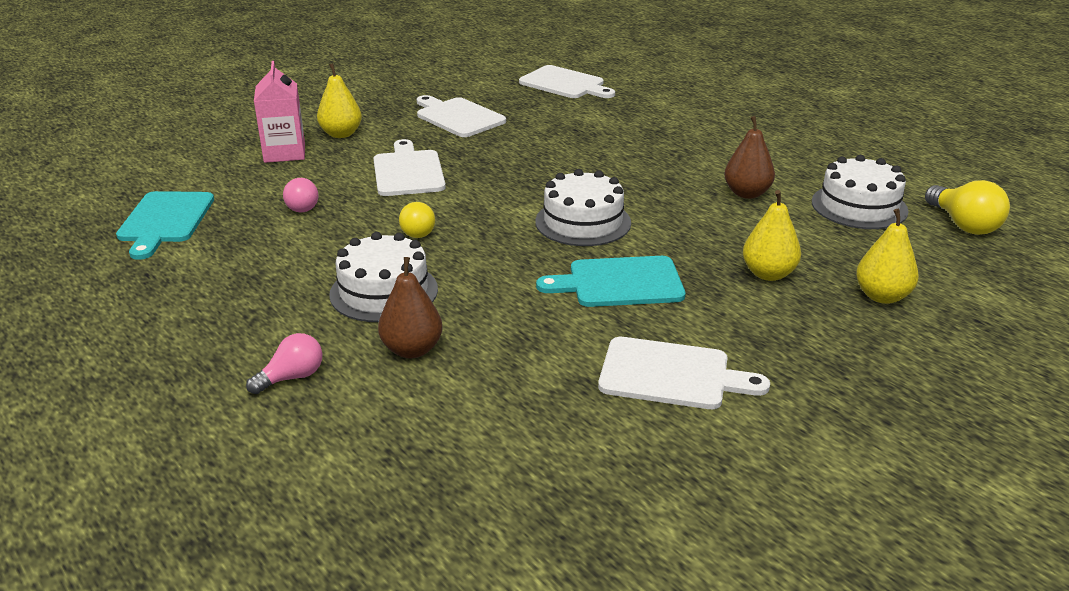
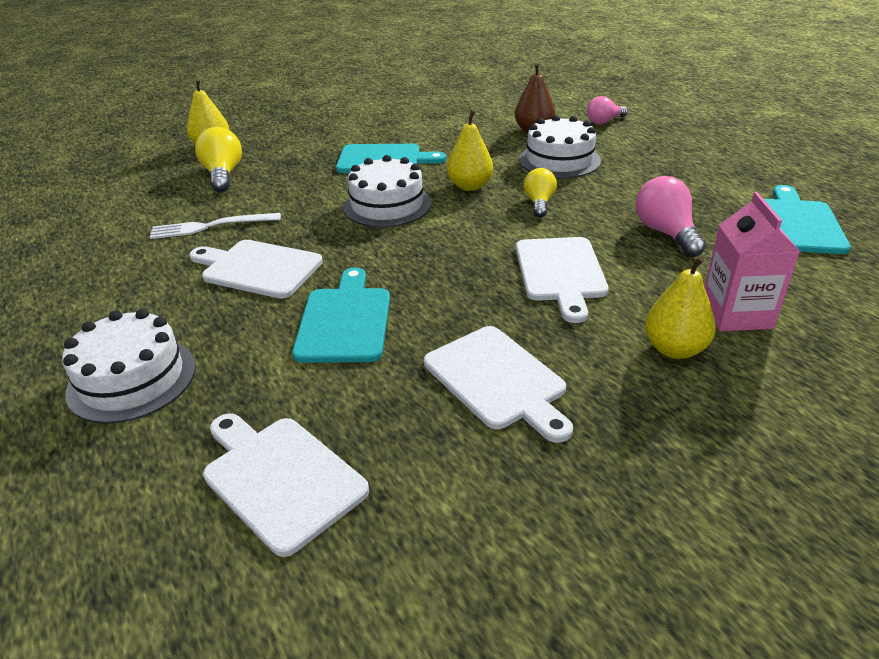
camera: 170 degrees left, 5 degrees up
(300, 206) = (666, 233): pink light bulb -> pink light bulb, size x1.50
(570, 137) = (344, 321): none -> turquoise cutting board
(671, 374) = (382, 117): white cutting board -> white cutting board (258, 268)
(747, 193) = (211, 226): brown pear -> white fork
(768, 274) = (271, 161): yellow pear -> yellow pear (470, 186)
(859, 206) = (127, 209): white cake -> white cake (132, 379)
(963, 225) = (70, 189): yellow light bulb -> yellow light bulb (223, 175)

